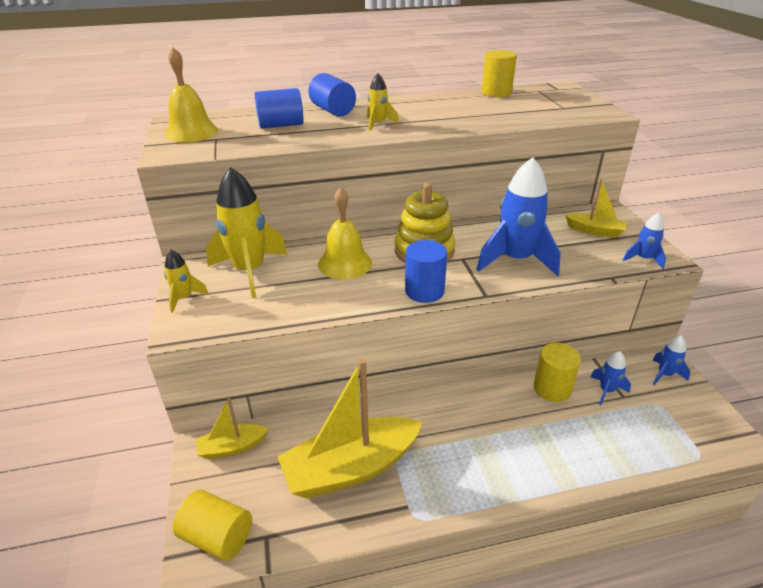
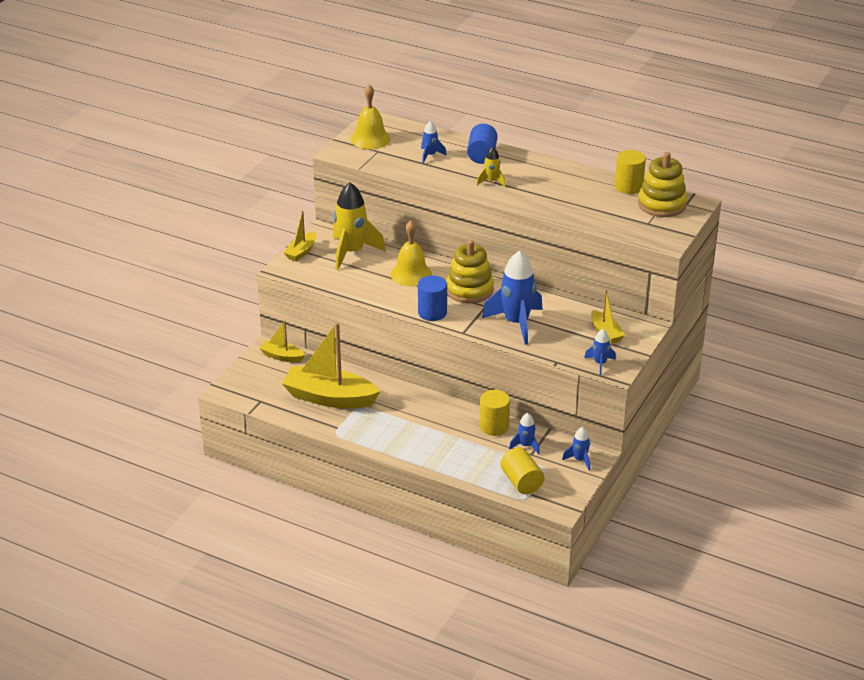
camera: 40 degrees right, 0 degrees up
(184, 298) = (301, 252): yellow rocket -> yellow boat
(217, 537) = (239, 389): yellow cylinder -> yellow cylinder (521, 482)
(281, 125) = (430, 155): blue cylinder -> blue rocket
(544, 94) = (662, 204): none -> yellow stacking toy

